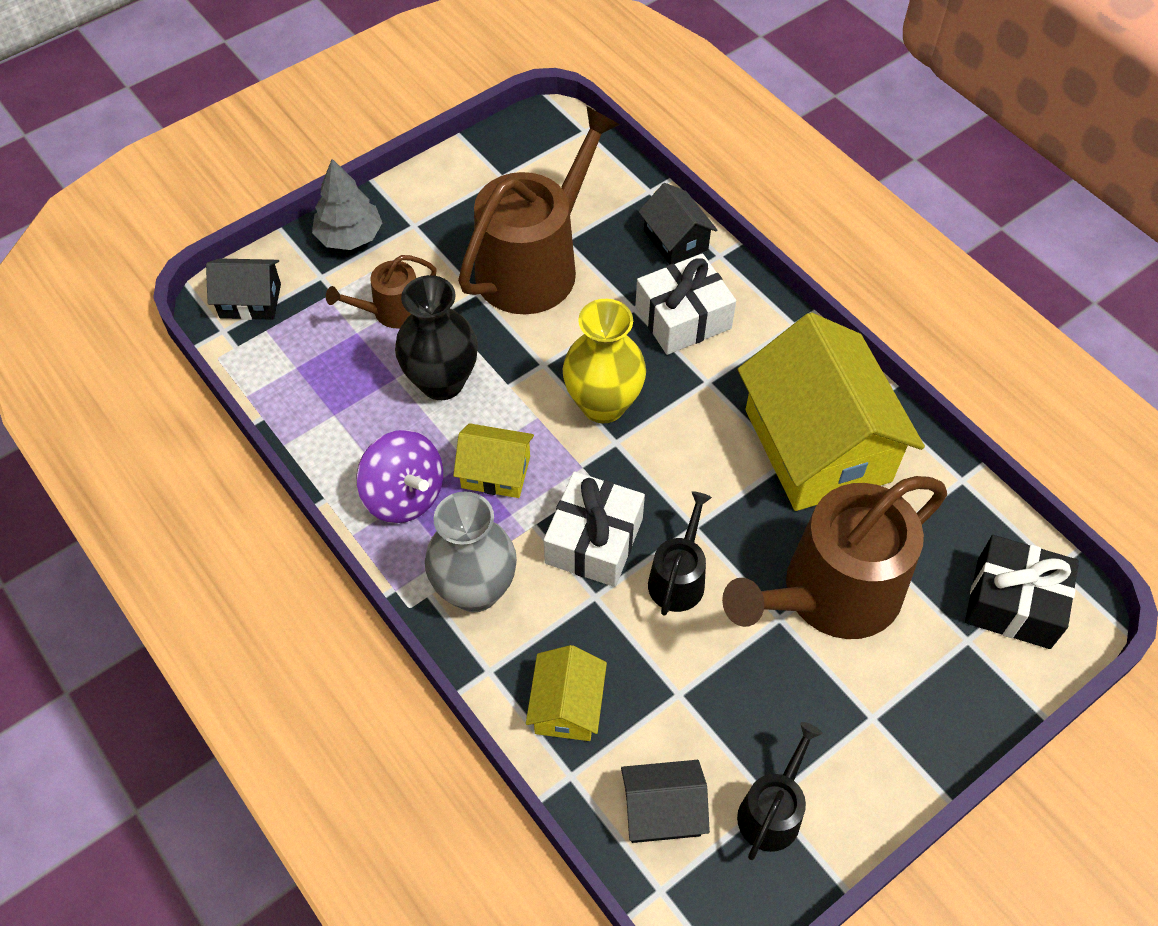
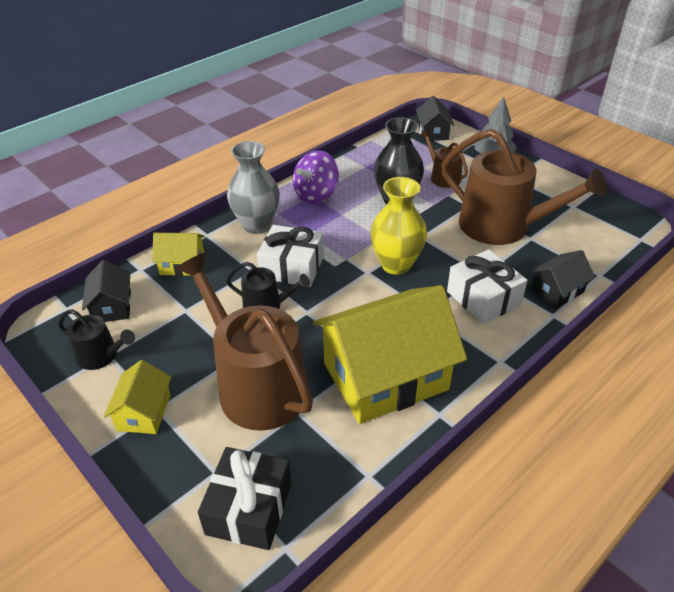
camera: 85 degrees right, 15 degrees down
(495, 472) = (336, 225): yellow house -> yellow house (144, 412)

